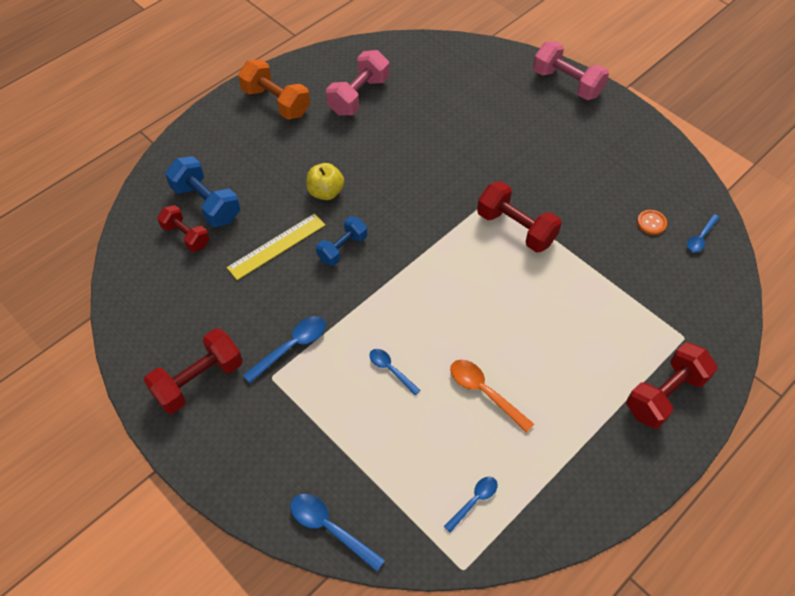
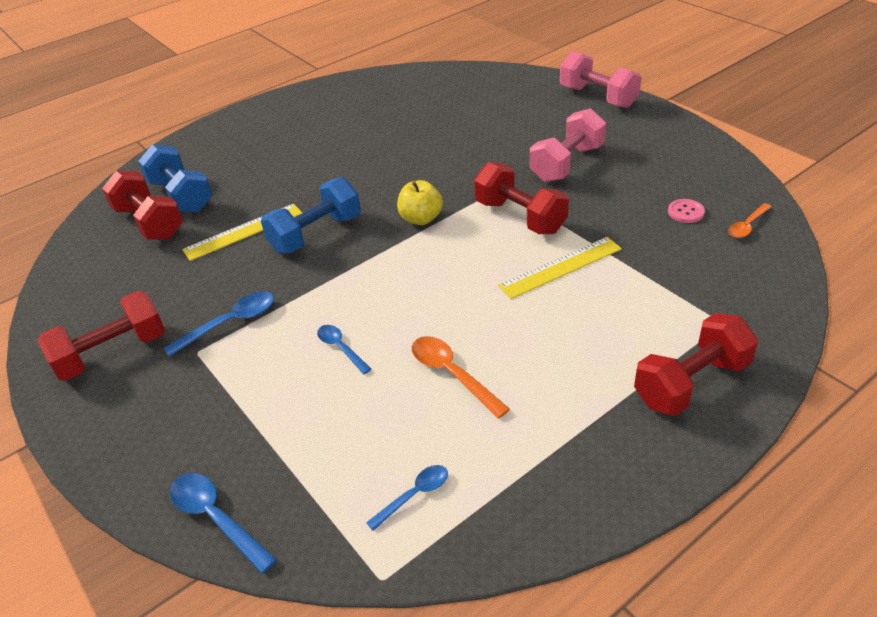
camera: 10 degrees right, 15 degrees down
(186, 236) = (149, 222): red dumbbell -> red dumbbell, size x1.53
(276, 102) = (282, 116): orange dumbbell -> none
(326, 192) = (311, 186): yellow apple -> yellow apple (421, 219)
(342, 248) = (316, 234): blue dumbbell -> blue dumbbell, size x1.53
(358, 96) = (369, 110): pink dumbbell -> pink dumbbell (567, 163)
(556, 283) = (560, 267): none -> yellow ruler
(651, 223) = (685, 212): orange button -> pink button
(700, 238) = (747, 226): blue spoon -> orange spoon

